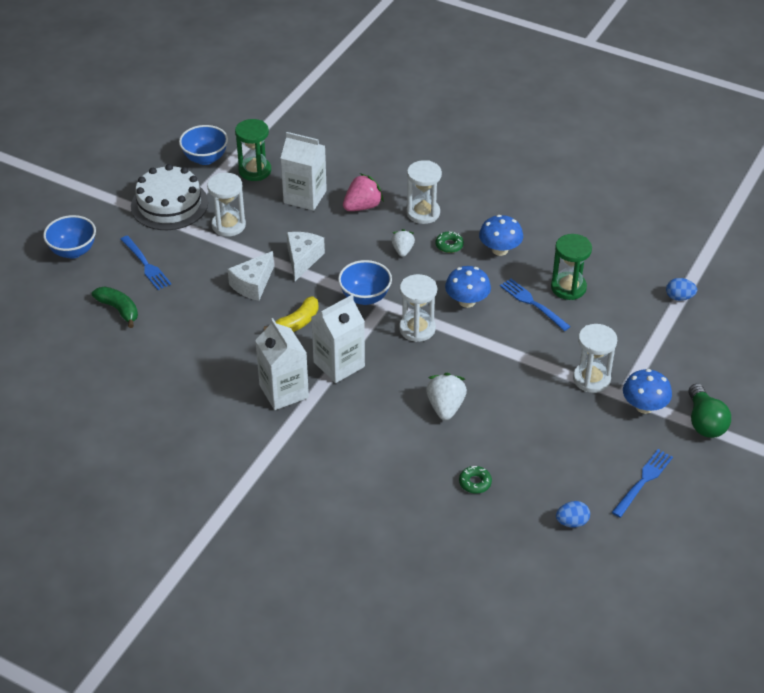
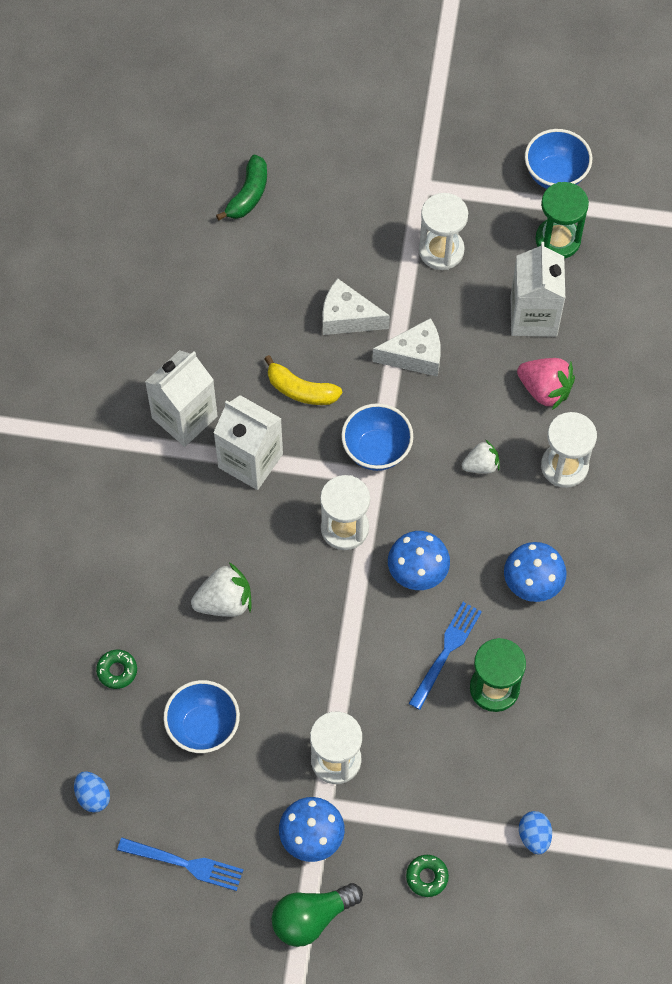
camera: 70 degrees right, 20 degrees up
(73, 251) = (325, 106): blue bowl -> blue bowl (203, 727)
(146, 264) = (334, 190): blue fork -> none
(169, 204) = (451, 171): white cake -> none
(449, 245) = (515, 518): green donut -> green donut (427, 877)

